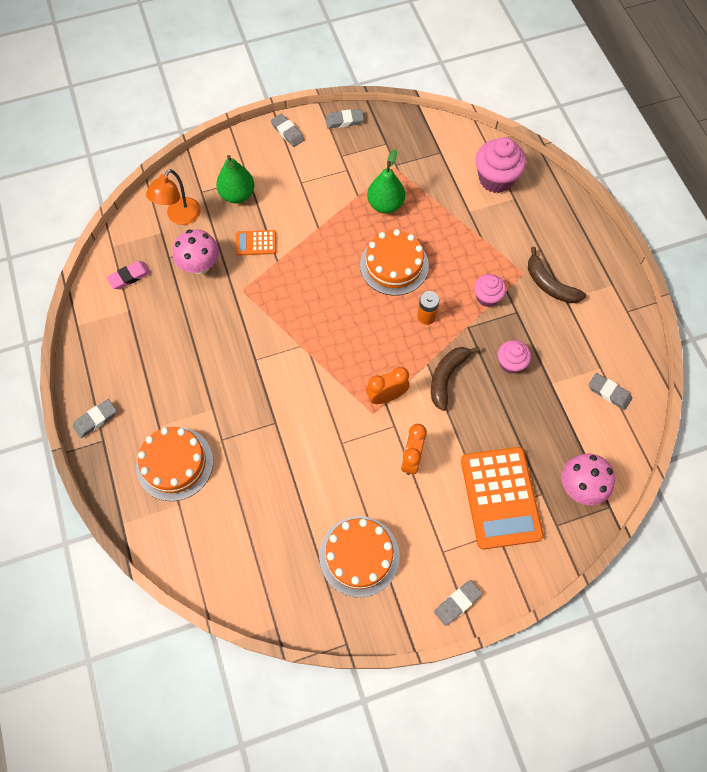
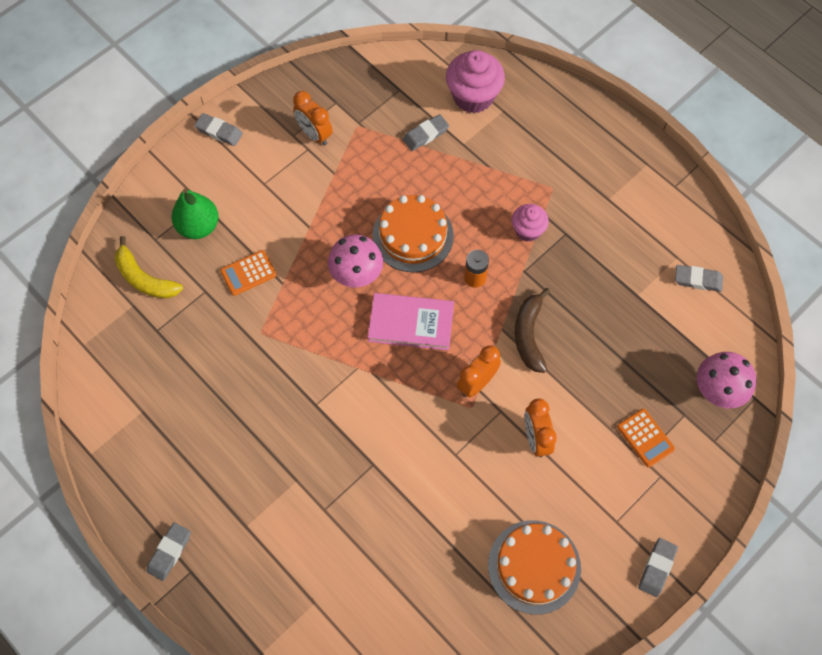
camera: 25 degrees left, 0 degrees up
(129, 277) = (122, 372): pink eraser -> none
(174, 463) = (285, 560): orange cake -> none
(179, 217) = (145, 279): orange lamp -> yellow banana
(200, 265) = (198, 325): pink mushroom -> pink mushroom (356, 275)
(344, 121) = (276, 94): grey eraser -> grey eraser (425, 135)
(357, 161) = (314, 134): none -> orange clock
(359, 330) = (411, 323): none -> pink book
(385, 205) = (370, 172): green pear -> none
(500, 497) = (645, 438): orange calculator -> orange calculator, size x0.48
(510, 363) = (586, 291): pink cupcake -> none
(549, 284) = (584, 190): brown banana -> none

